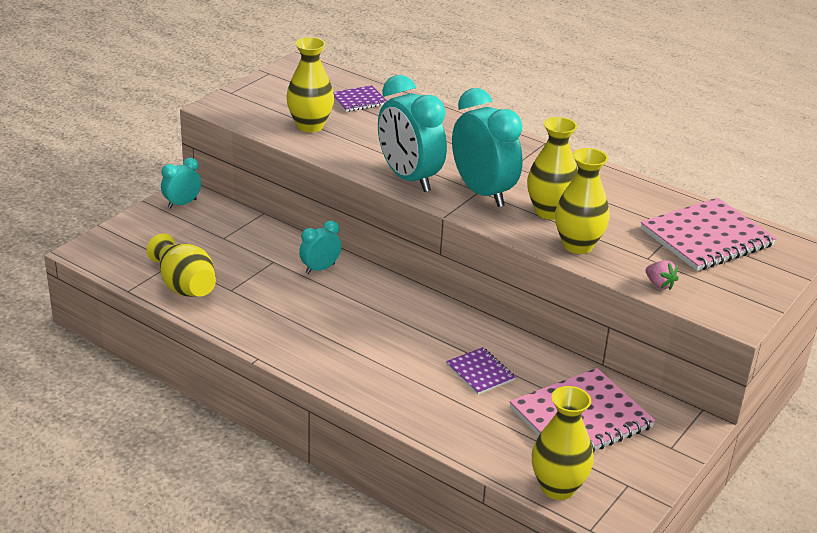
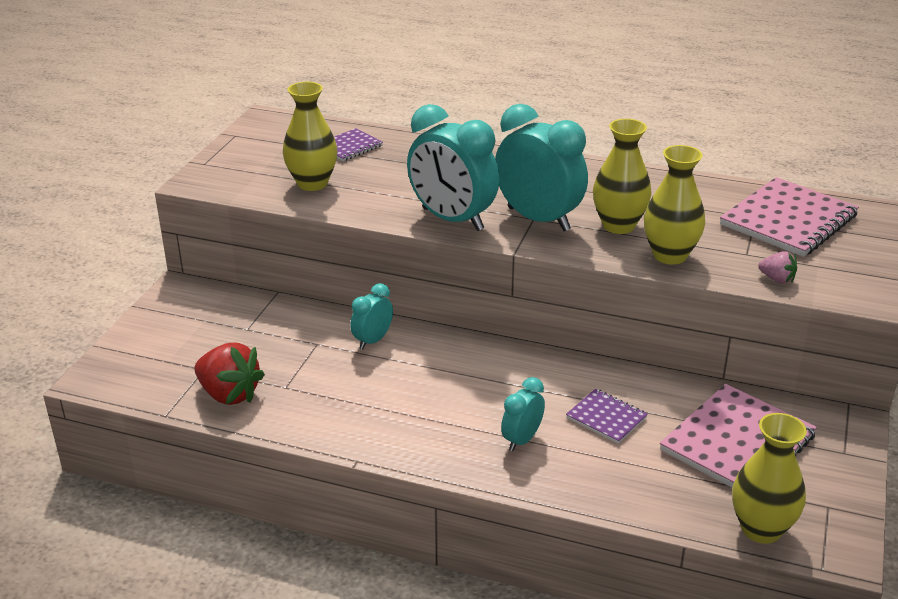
camera: 15 degrees left, 0 degrees up
(182, 203) = (180, 300): turquoise clock -> turquoise clock (522, 440)
(184, 286) = (229, 394): yellow vase -> red strawberry

